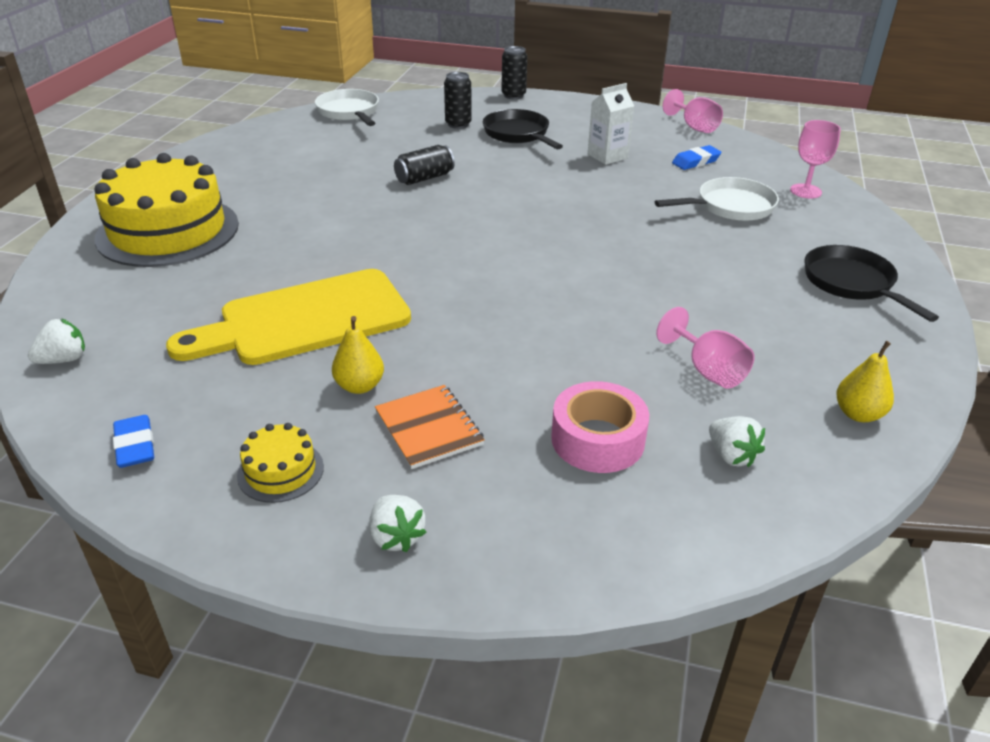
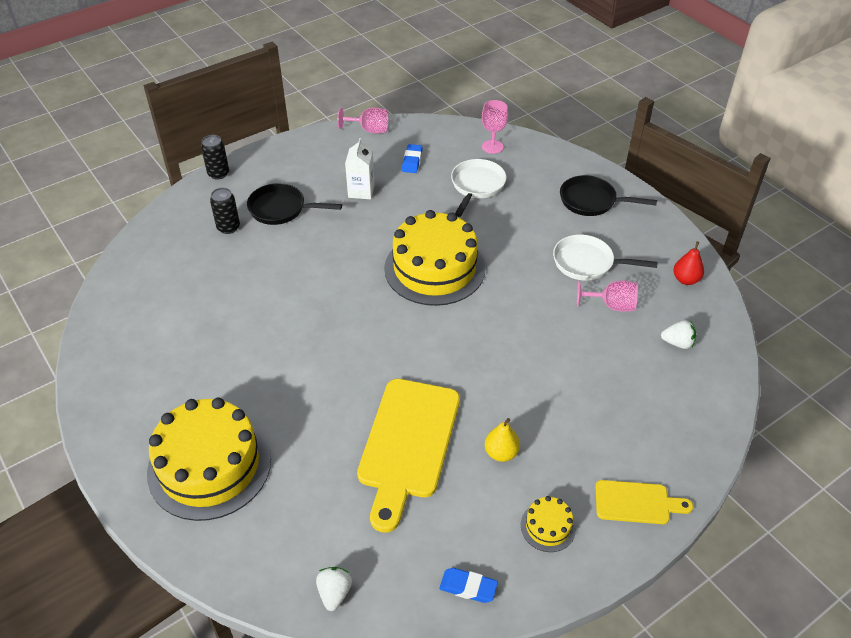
camera: 50 degrees left, 10 degrees up
(349, 112) = (132, 271): white pan -> white pan (587, 263)
(396, 537) = (636, 503): white strawberry -> yellow cutting board
(424, 178) = (289, 290): black can -> none
(428, 428) = (564, 443): orange notebook -> none
(571, 233) = (434, 268): none -> yellow cake
(597, 439) = (628, 382): pink tape -> none
(858, 414) = (685, 280): yellow pear -> red pear

